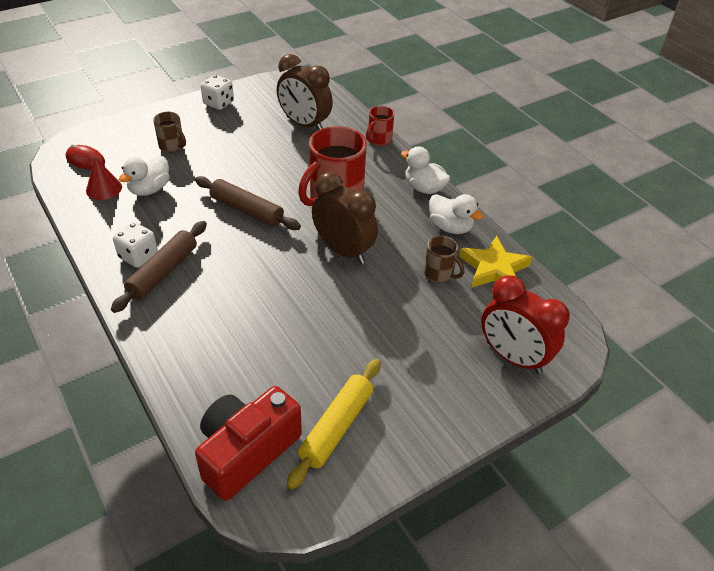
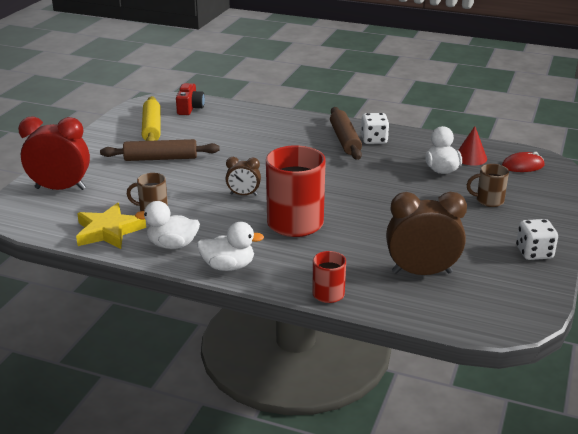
camera: 145 degrees right, 15 degrees down
(247, 210) = (351, 187): brown rolling pin -> brown rolling pin (161, 158)
(247, 452) = (190, 108): red camera -> red camera, size x0.58
(343, 250) = (243, 194): brown clock -> brown clock, size x0.53

